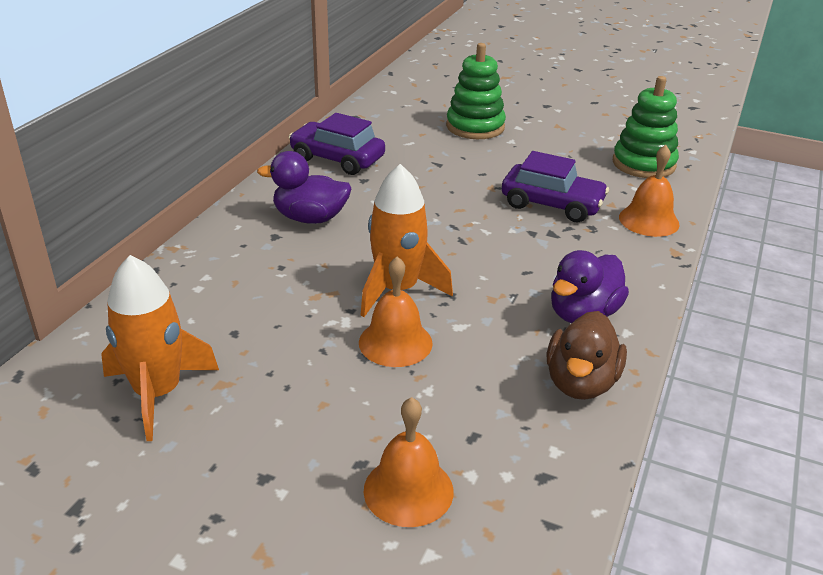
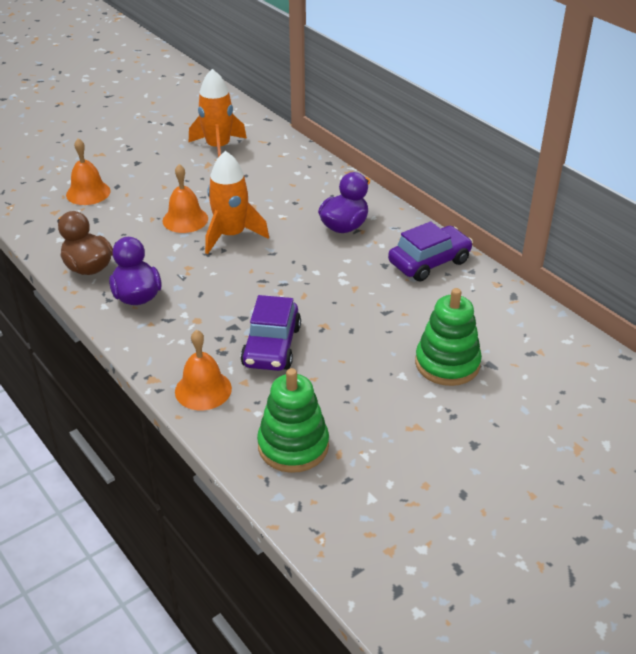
camera: 120 degrees right, 5 degrees up
(552, 204) = (272, 346): purple car -> purple car turned 45 degrees counterclockwise

